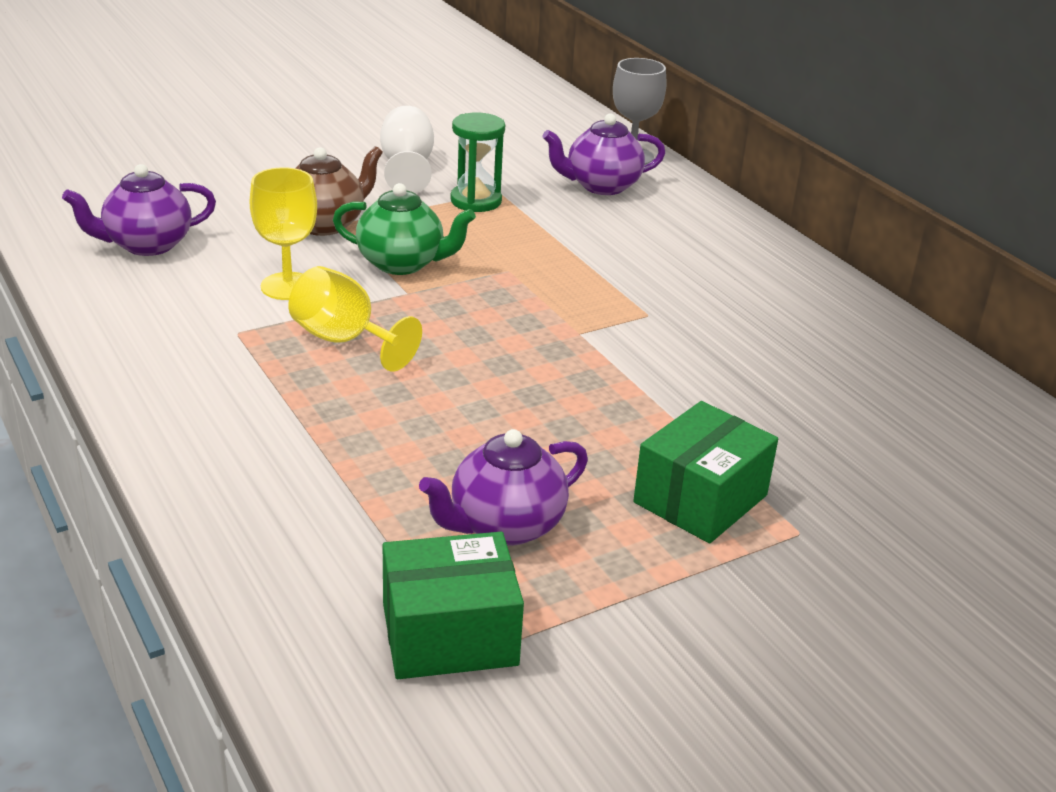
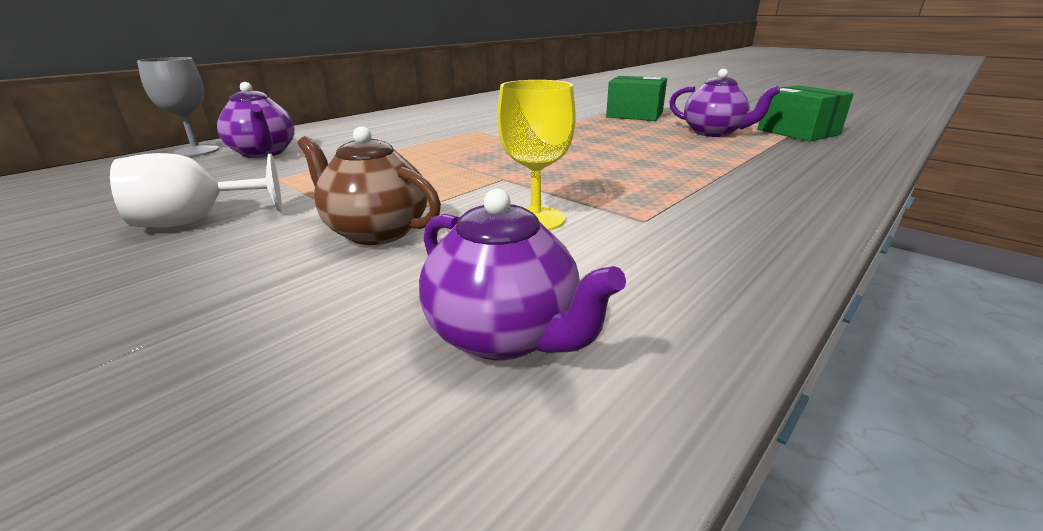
camera: 105 degrees left, 5 degrees down
(344, 341) = (600, 184): yellow goblet -> none
(402, 263) = (450, 188): green teapot -> none
(476, 201) = (299, 182): green hourglass -> none

